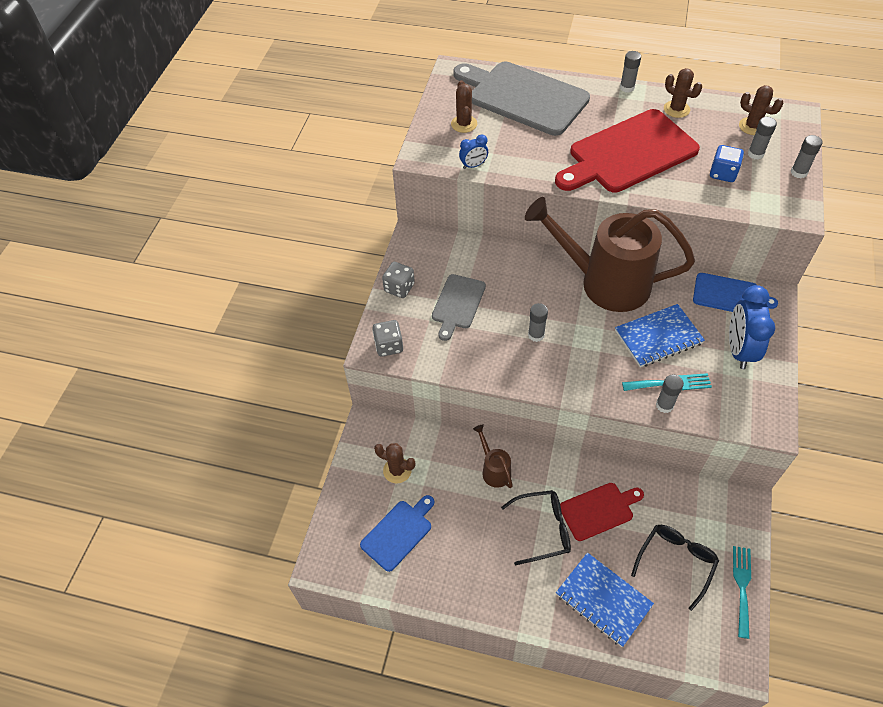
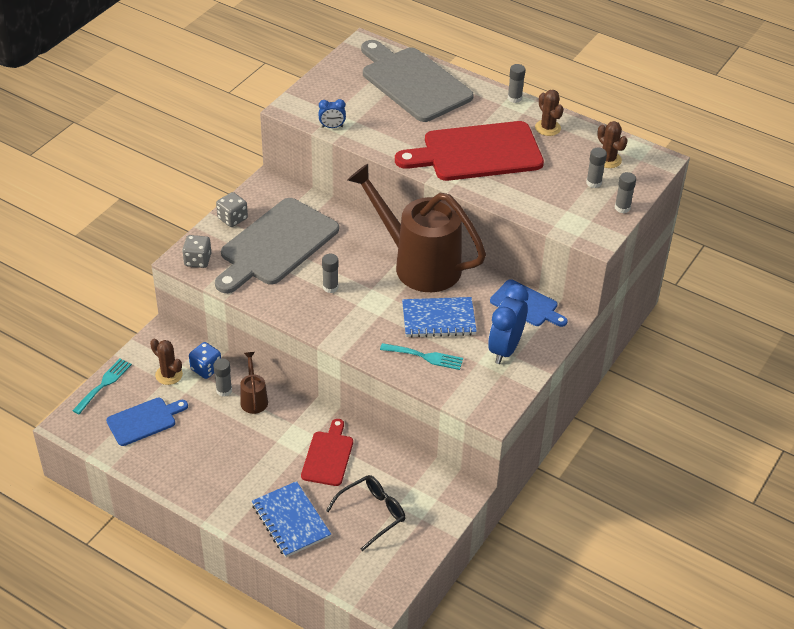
camera: 15 degrees right, 10 degrees down
(458, 304) = (276, 245): grey cutting board -> grey cutting board, size x1.90
(464, 124) = (345, 91): brown cactus -> none
(543, 529) = (270, 455): black glasses -> none
(599, 510) = (328, 456): red cutting board -> red cutting board turned 75 degrees counterclockwise
(664, 405) = (408, 371): grey glue stick -> grey glue stick (224, 390)
(723, 173) = (551, 190): blue dice -> blue dice (206, 368)
(742, 586) = (419, 548): turquoise fork -> turquoise fork (104, 384)

